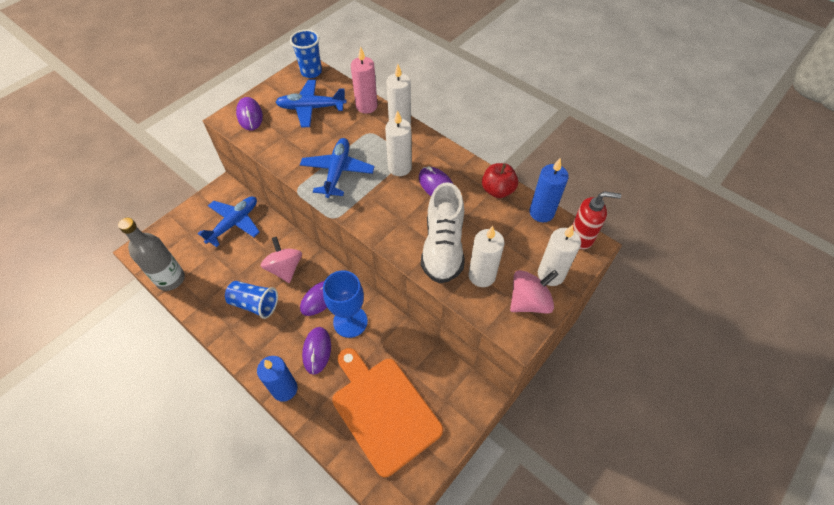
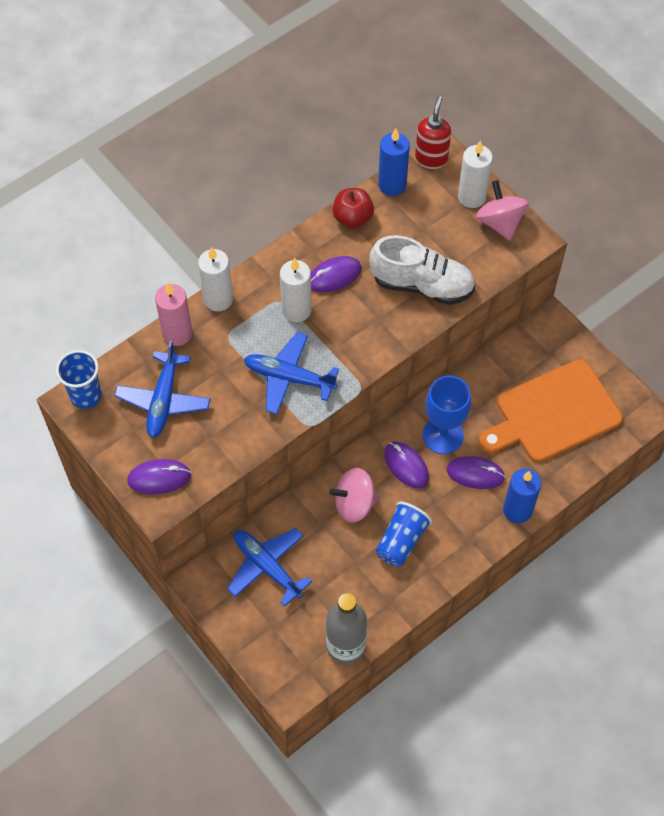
camera: 80 degrees left, 5 degrees up
(482, 276) = (463, 256): white candle -> none

